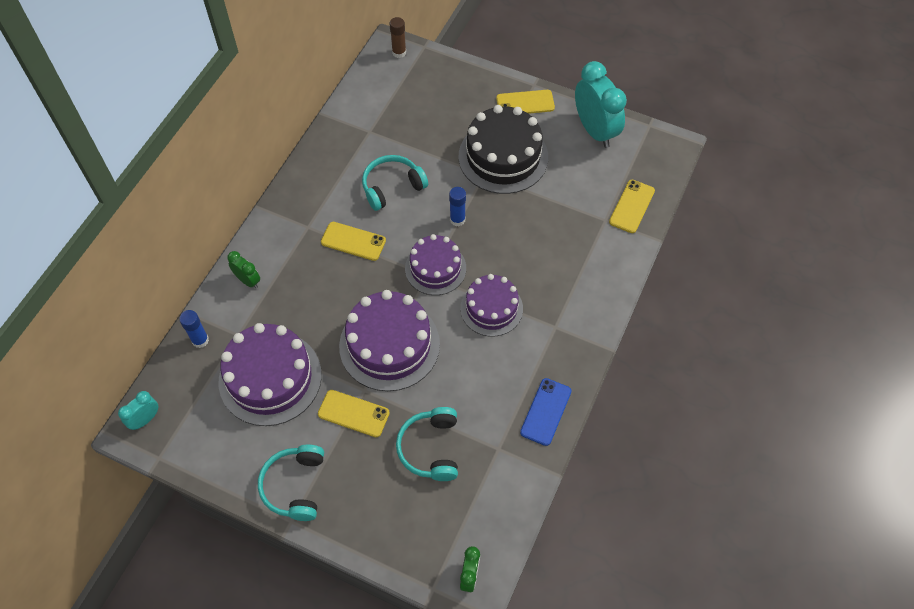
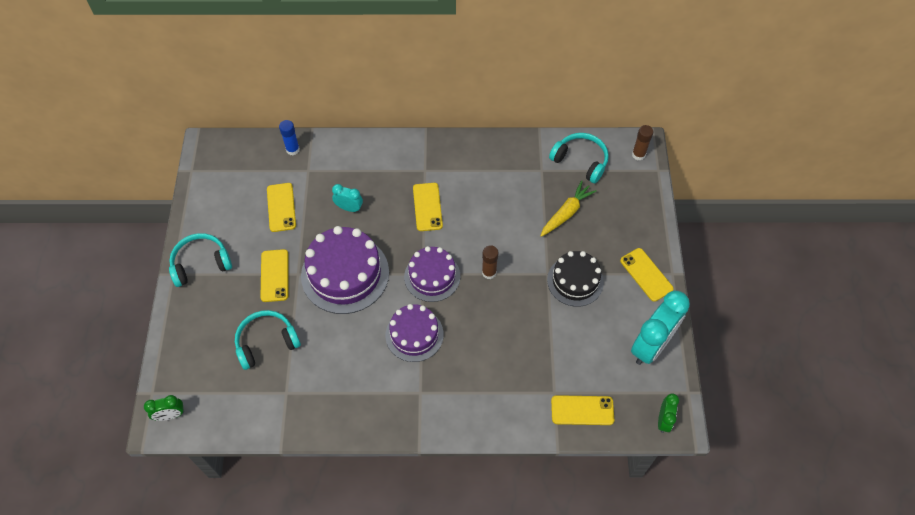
camera: 65 degrees right, 0 degrees up
(145, 419) = (217, 148): turquoise clock -> turquoise clock (349, 208)
(248, 280) = (356, 154): green clock -> green clock (663, 420)
(270, 378) = (281, 207): purple cake -> yellow phone
(392, 187) = (495, 211): turquoise headphones -> turquoise headphones (580, 161)
(428, 132) = (566, 213): none -> yellow carrot
(457, 219) = (489, 272): blue glue stick -> brown glue stick
(503, 157) = (575, 281): black cake -> black cake, size x0.64
(546, 412) = (334, 416): blue phone -> none

